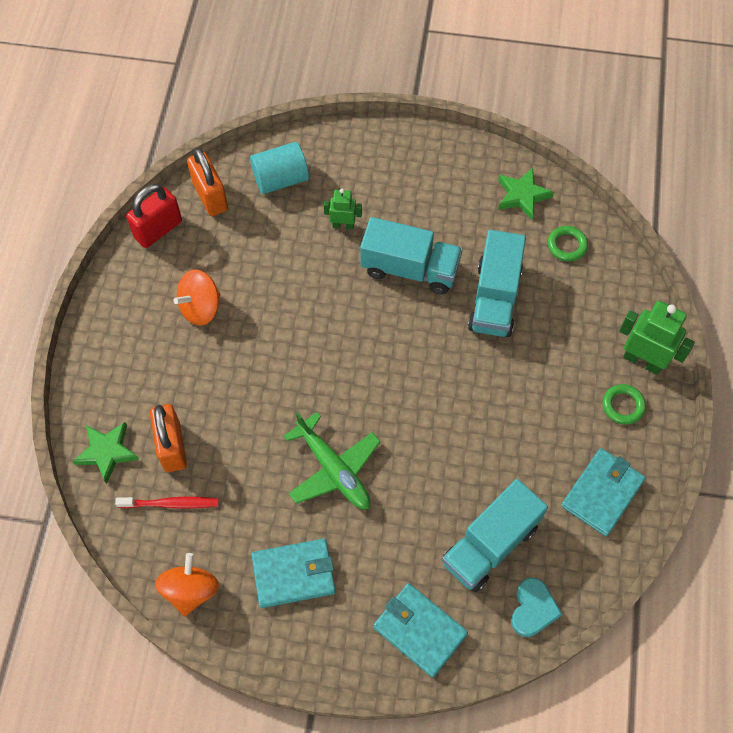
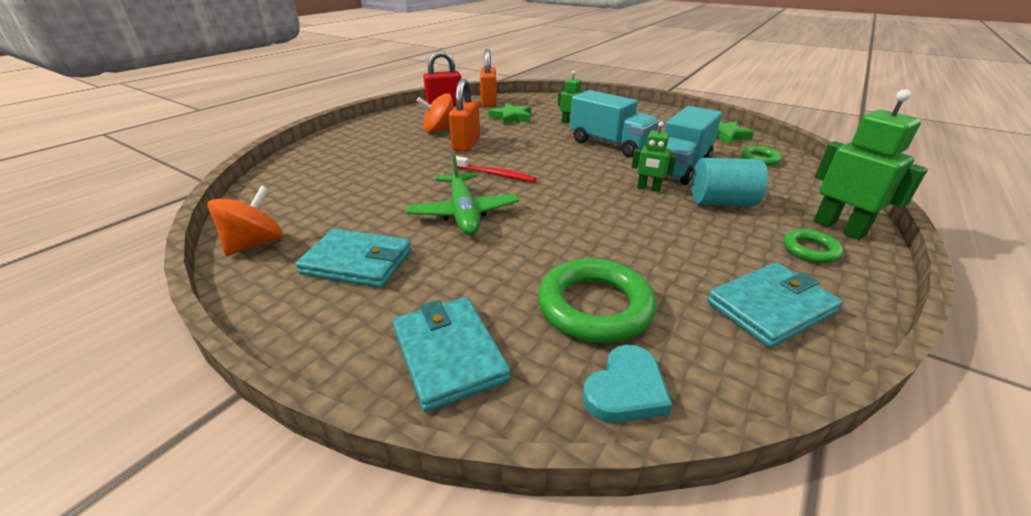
camera: 25 degrees right, 30 degrees down
(107, 452) = (300, 164): green star -> green star (511, 117)
(170, 504) = (309, 195): red toothbrush -> red toothbrush (495, 174)
(172, 447) = (348, 172): orange padlock -> orange padlock (466, 144)
(280, 179) = (540, 104): turquoise cylinder -> turquoise cylinder (721, 202)
(477, 355) = (648, 188): none -> green robot
(490, 544) = (594, 306): turquoise truck -> green ring

